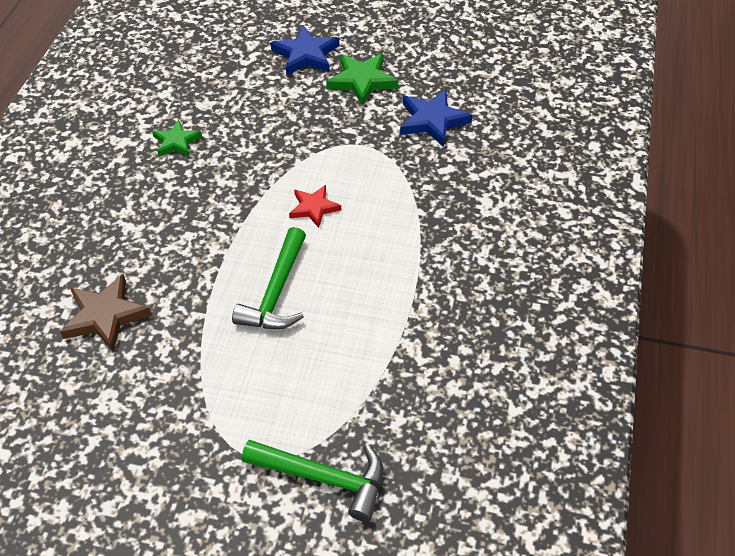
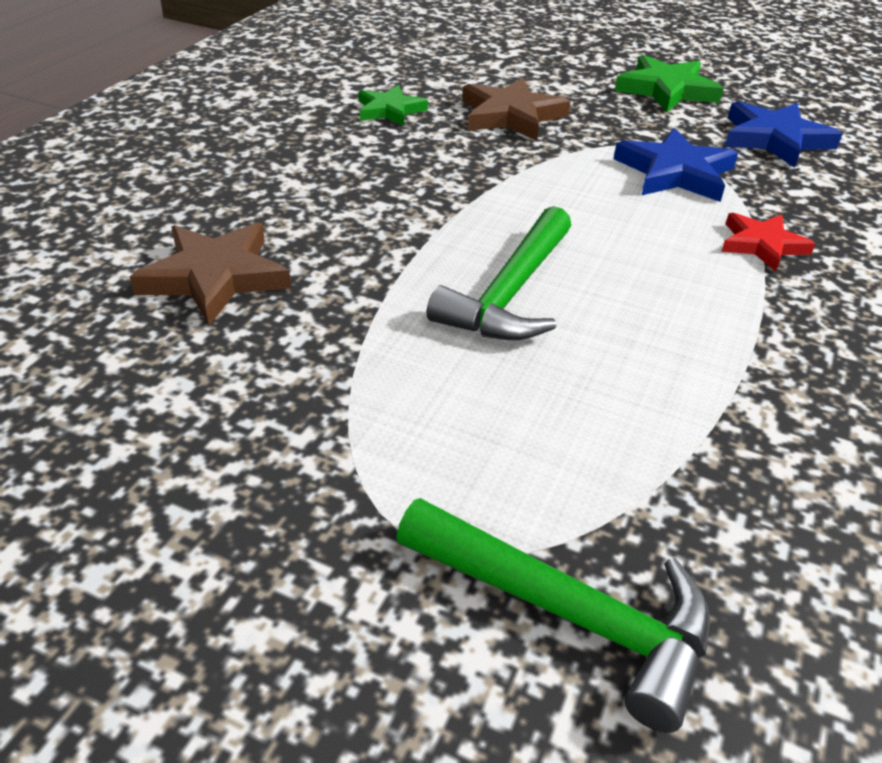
camera: 10 degrees right, 10 degrees down
(259, 131) = (511, 115): none -> brown star
(306, 55) = (587, 59): blue star -> blue star (675, 173)
(314, 208) = (585, 203): red star -> red star (762, 245)

